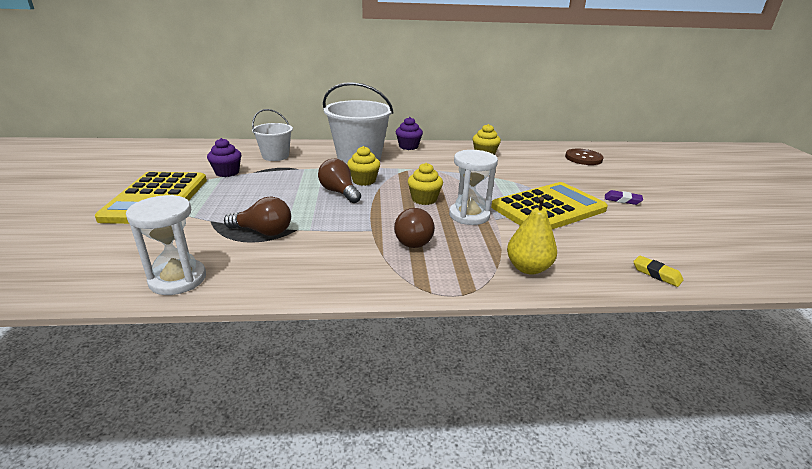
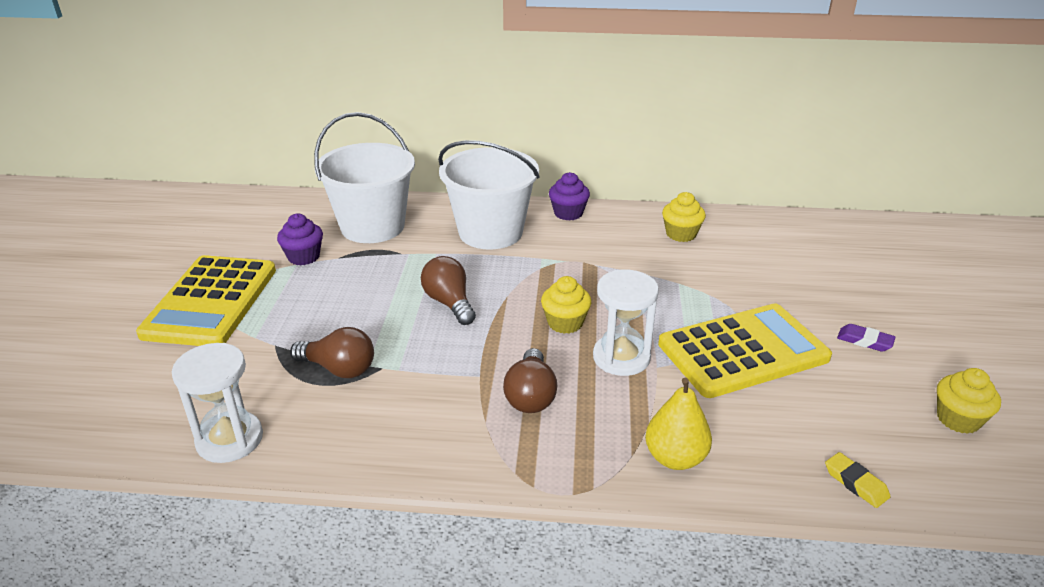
camera: 10 degrees right, 5 degrees up
(275, 156) = (372, 226): white bucket -> white bucket, size x1.72
(364, 181) = (488, 282): yellow cupcake -> yellow cupcake (958, 419)
(583, 158) = (837, 249): brown button -> none

